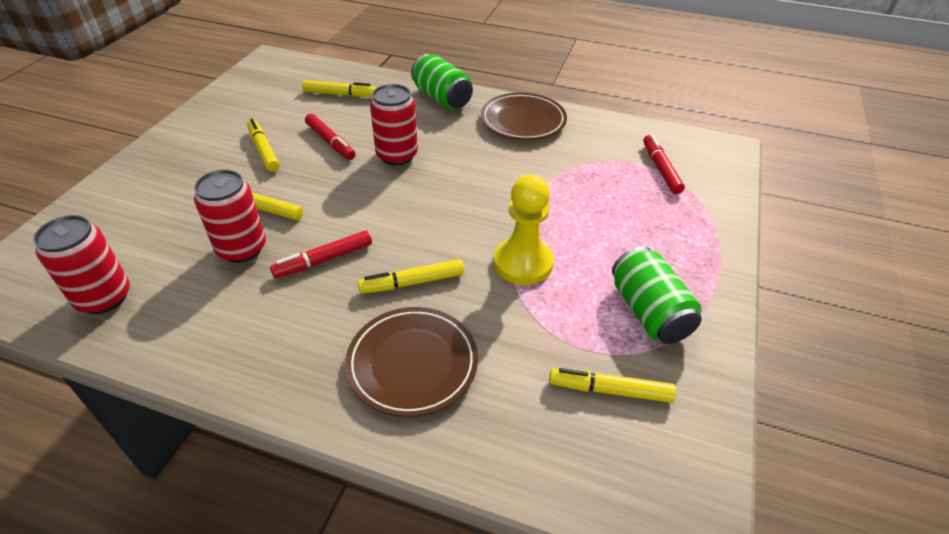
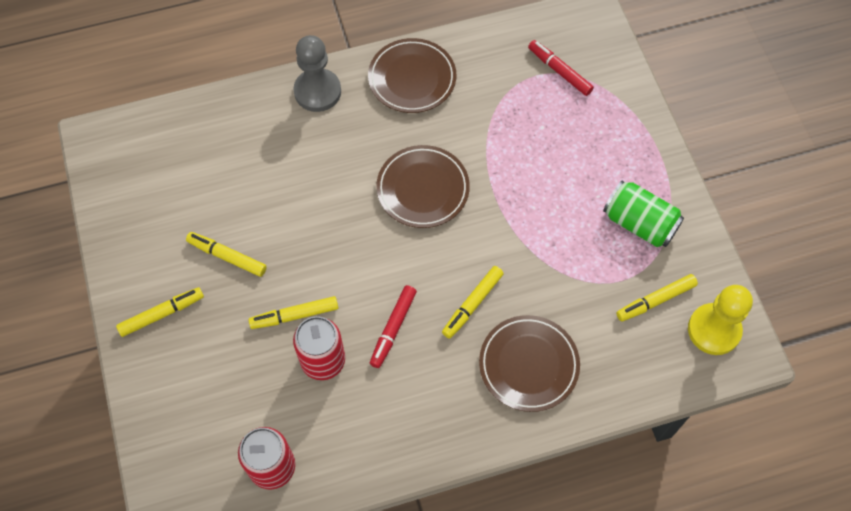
camera: 35 degrees left, 20 degrees up
(330, 142) = (274, 210): red marker -> none
(339, 94) = (219, 145): yellow marker -> yellow marker (161, 314)
(397, 155) = (345, 189): red can -> none
(442, 98) = (317, 91): green can -> grey pawn
(458, 184) = (423, 189): none -> brown plate
(523, 263) = (531, 236): yellow pawn -> yellow pawn (714, 330)

